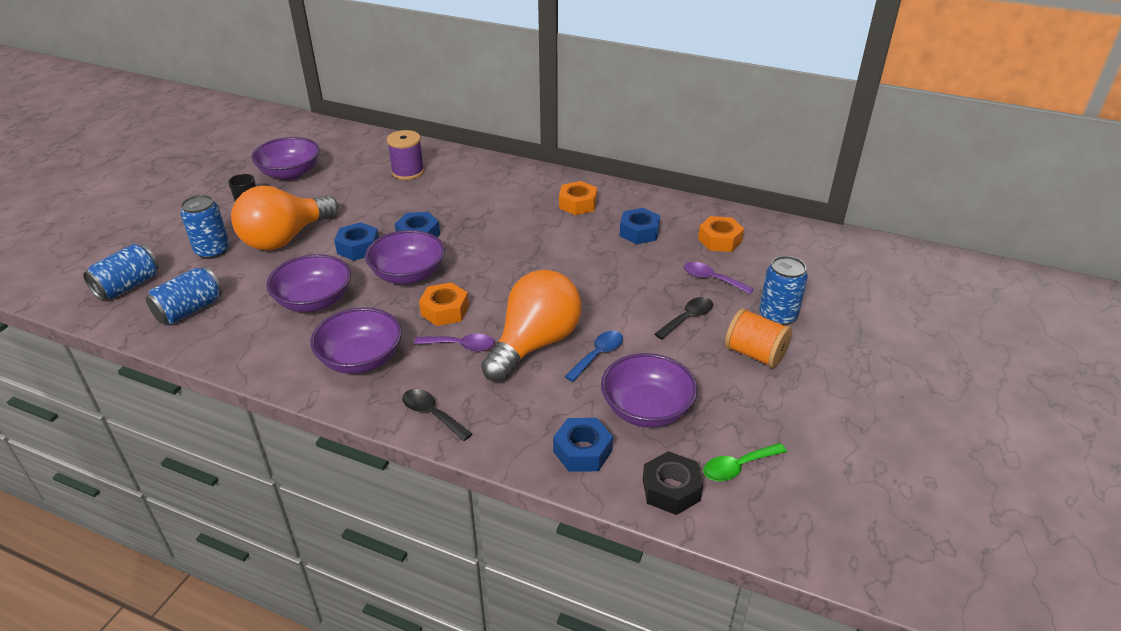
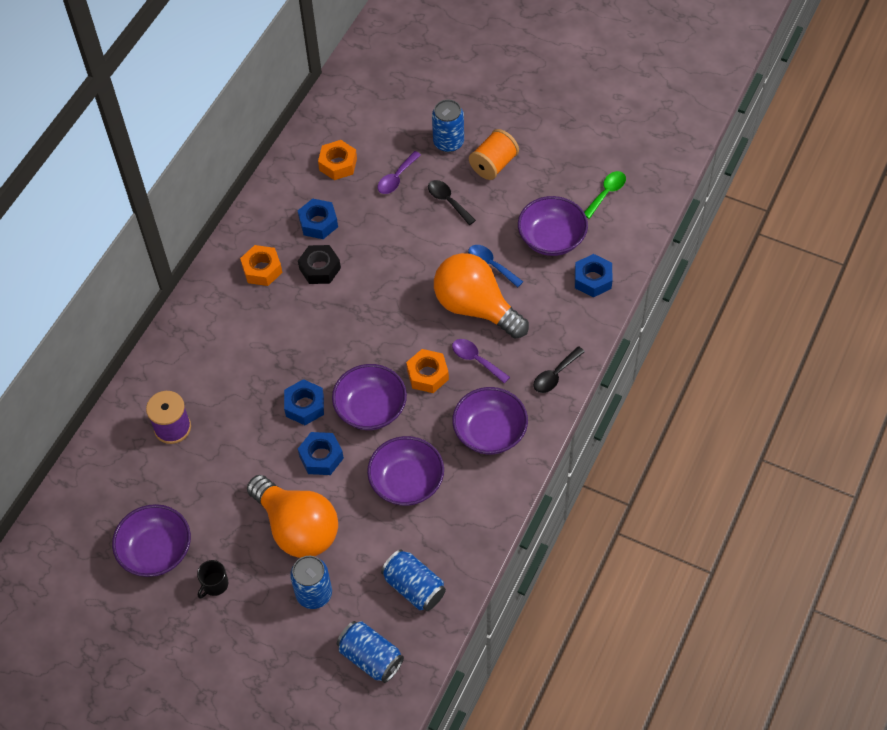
camera: 85 degrees left, 20 degrees up
(461, 346) = (476, 360): purple spoon -> purple spoon turned 60 degrees counterclockwise
(671, 489) = (626, 232): black nut -> black nut (320, 268)
(737, 467) = (606, 193): green spoon -> green spoon turned 120 degrees counterclockwise

